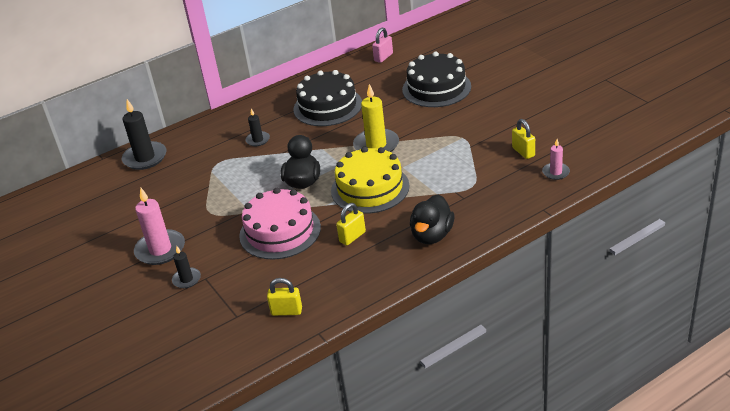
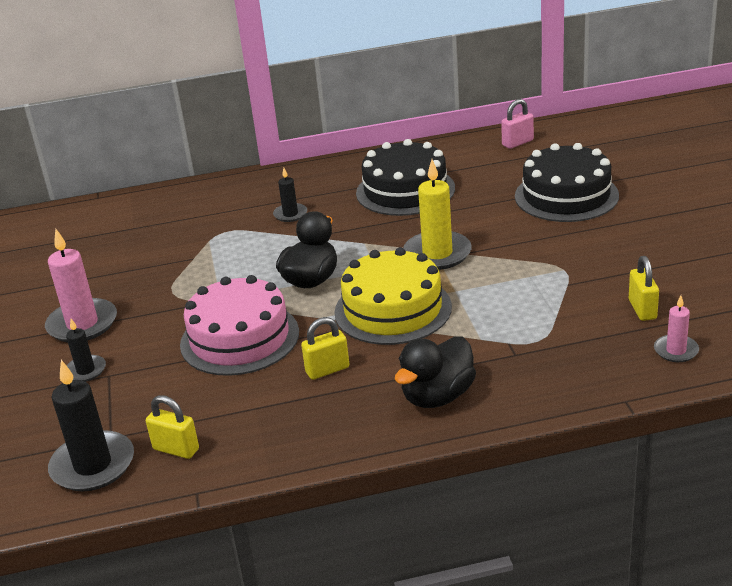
camera: 20 degrees right, 5 degrees down
(145, 158) = (144, 207): black candle -> black candle (93, 465)

